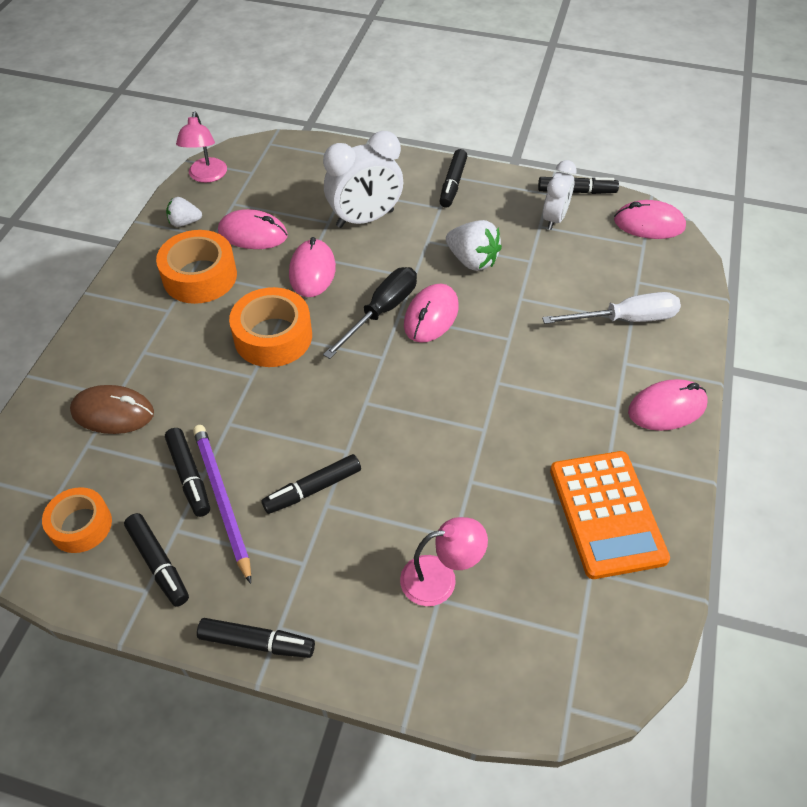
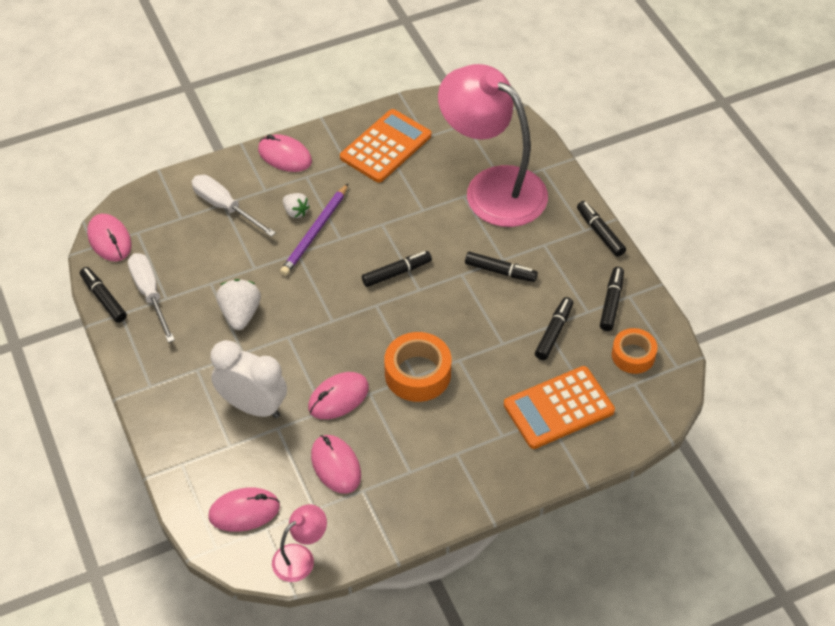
camera: 130 degrees left, 0 degrees up
(113, 412) = (558, 408): brown mouse -> orange calculator
(184, 222) = (367, 523): white strawberry -> white strawberry (295, 212)
(200, 276) = (409, 462): orange tape -> none
(222, 500) = (550, 305): purple pencil -> purple pencil (315, 232)
(381, 312) = (338, 331): black screwdriver -> none
(431, 316) = (316, 303): pink mouse -> pink mouse (244, 511)
(440, 578) = (492, 187): pink lamp -> pink lamp, size x2.32
(452, 184) = (160, 379): black marker -> black marker (397, 273)
(554, 219) = (150, 294): white clock -> white screwdriver

